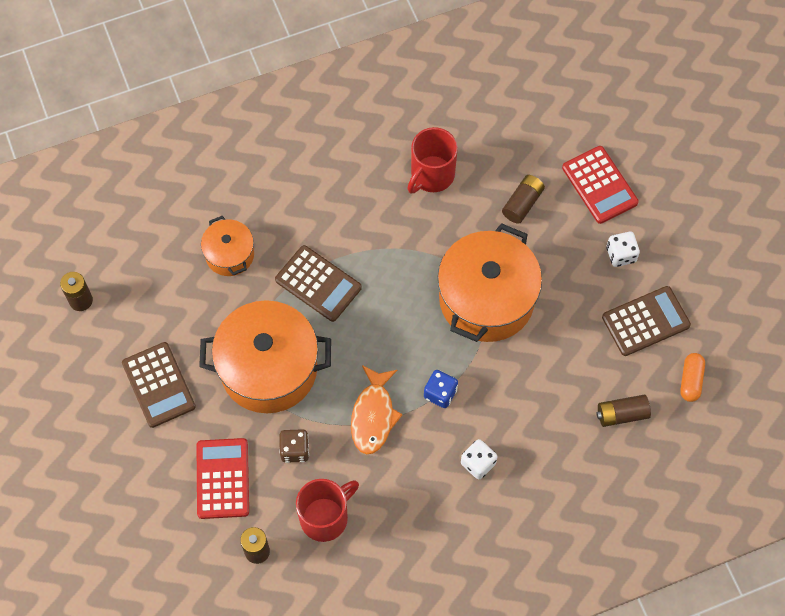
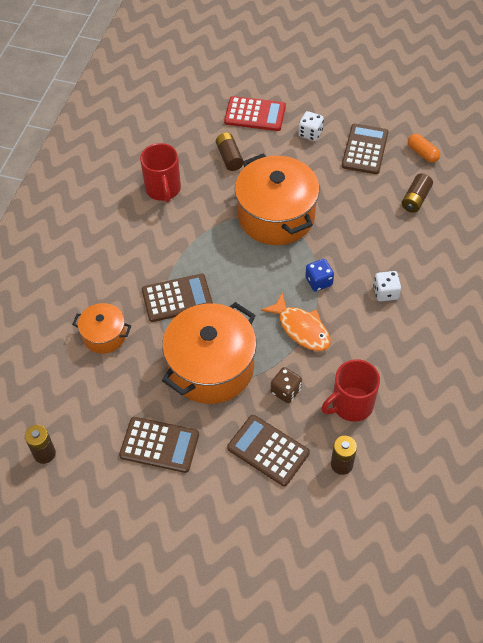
camera: 50 degrees left, 10 degrees down
(223, 478) = (268, 450): red calculator -> brown calculator
(325, 517) = (351, 405): red mug -> red mug turned 120 degrees counterclockwise

